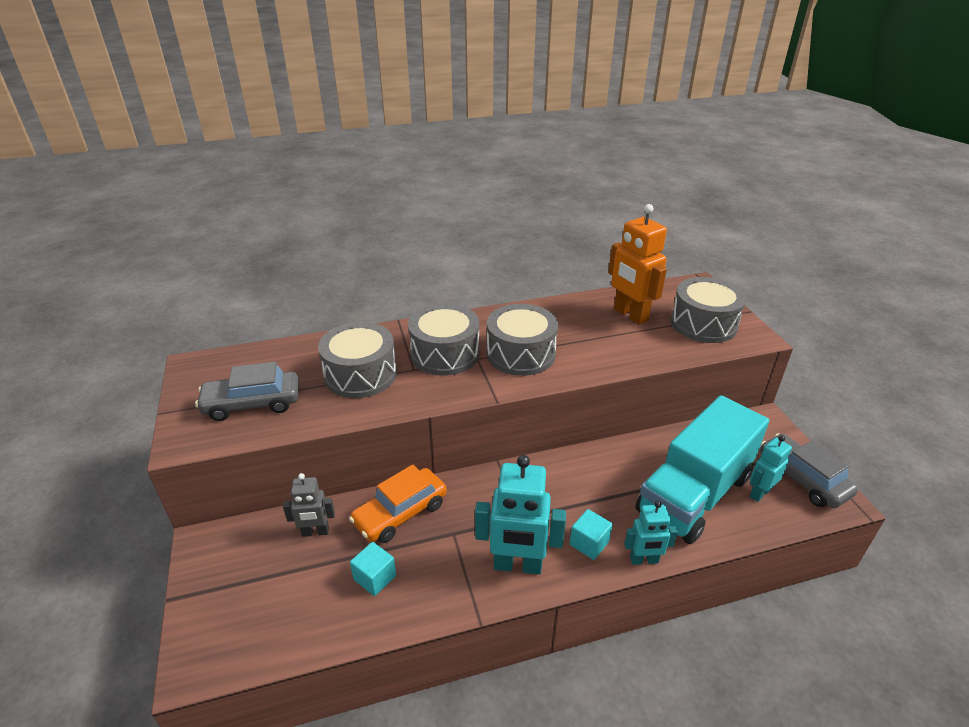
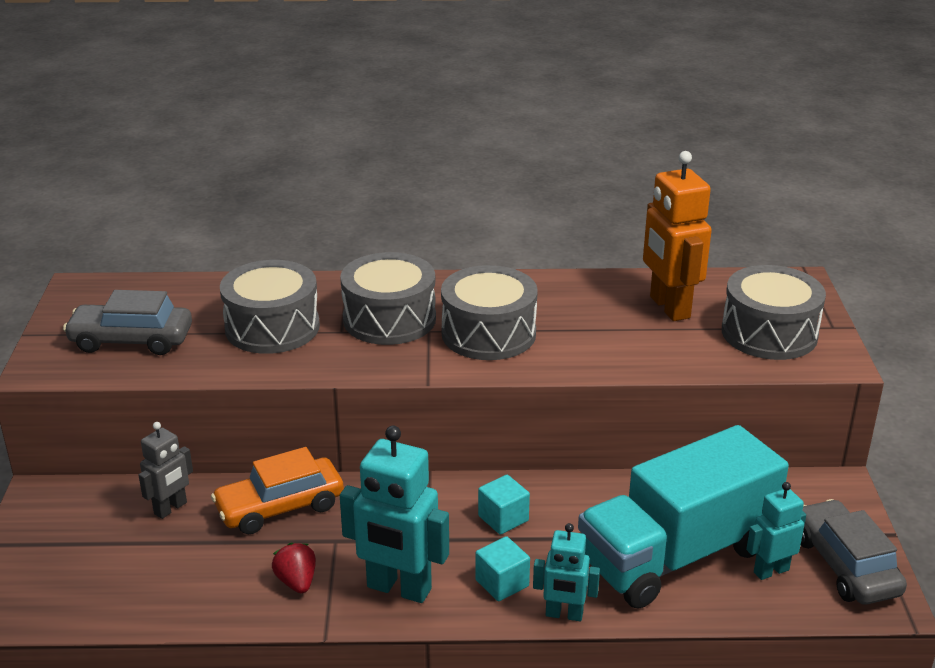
camera: 15 degrees right, 5 degrees down
(315, 532) = (171, 508): grey robot -> grey robot turned 60 degrees counterclockwise
(375, 578) = (221, 568): turquoise cube -> turquoise cube (503, 518)
(439, 577) = (297, 582): none -> red strawberry

